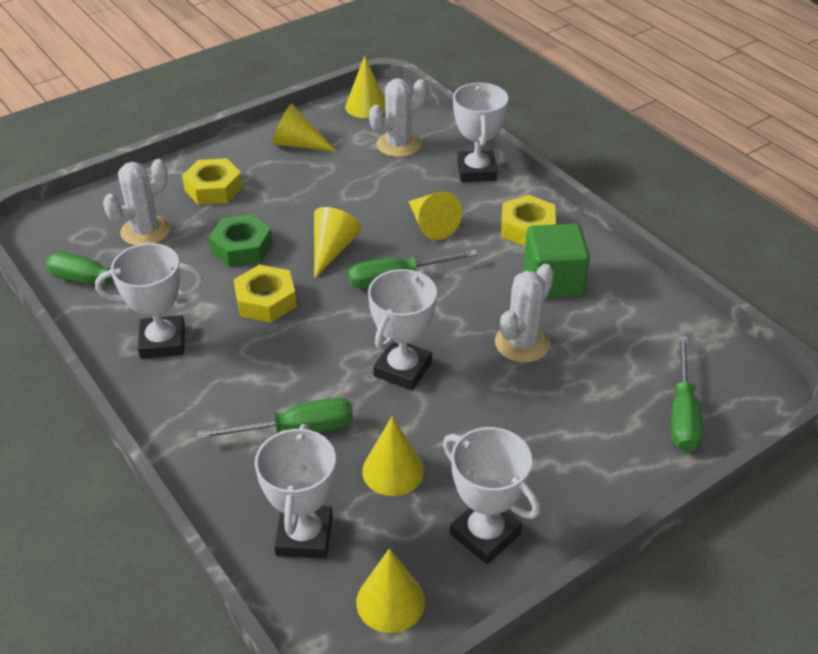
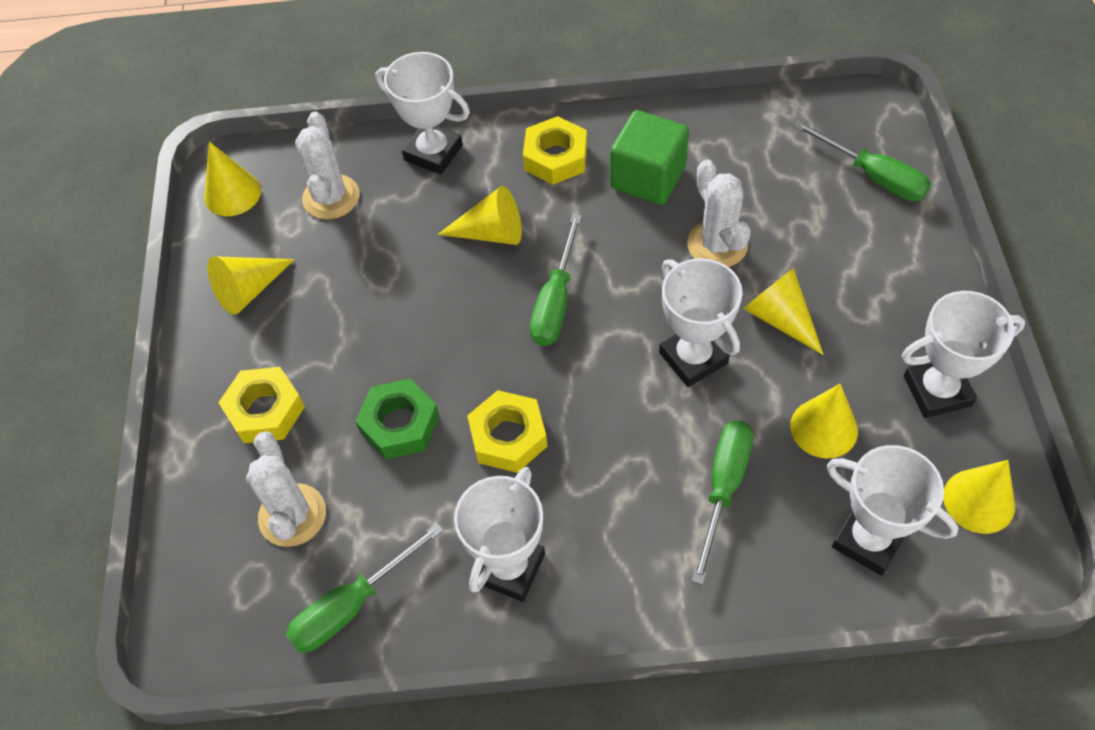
camera: 55 degrees left, 15 degrees up
(332, 250) = (467, 339): yellow cone -> yellow cone (780, 318)

